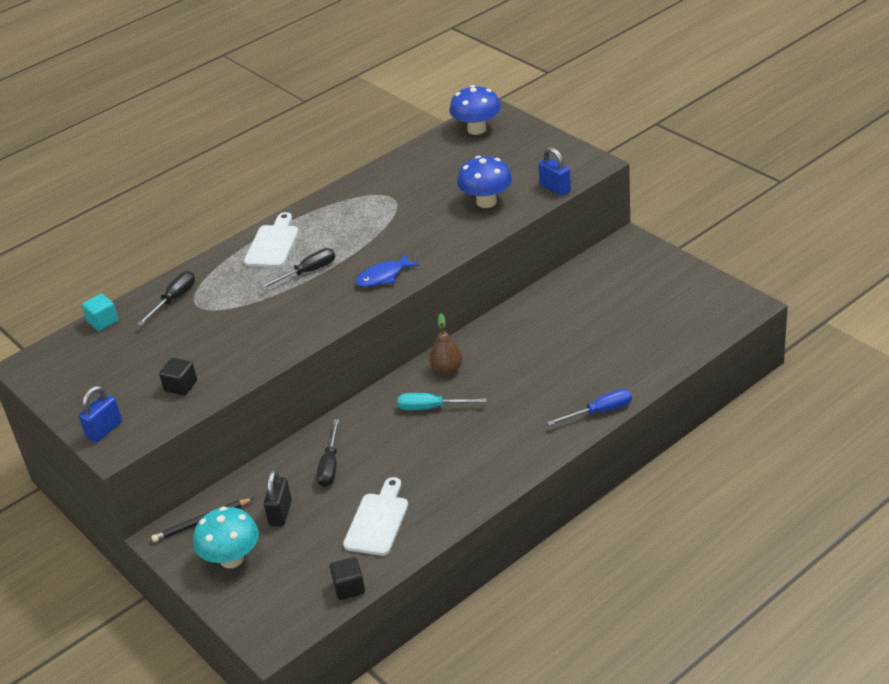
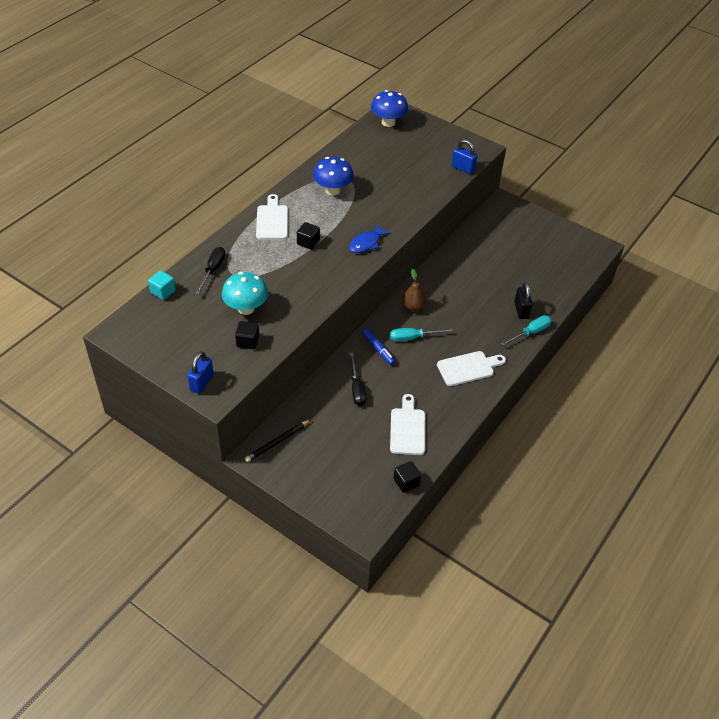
camera: 20 degrees left, 10 degrees up
(231, 559) = (311, 469): turquoise mushroom -> turquoise mushroom (246, 308)
(280, 513) = (334, 429): black padlock -> black padlock (521, 310)
(307, 272) = (308, 242): black screwdriver -> black cube
(378, 419) = (378, 349): none -> blue marker
(486, 202) = (418, 180): blue mushroom -> blue mushroom (333, 190)
(492, 451) = (468, 368): none -> white cutting board
(600, 412) = (531, 332): blue screwdriver -> turquoise screwdriver

